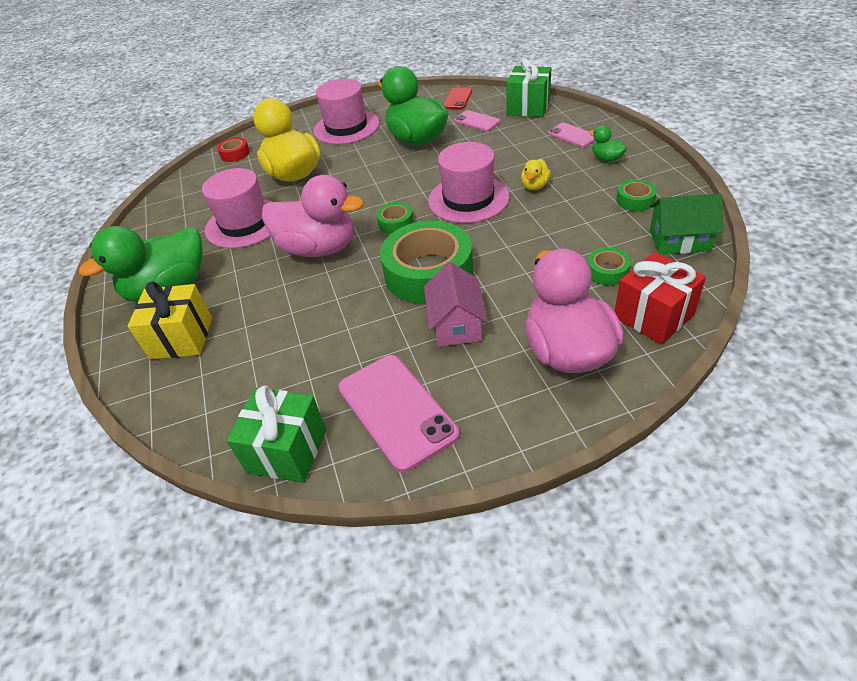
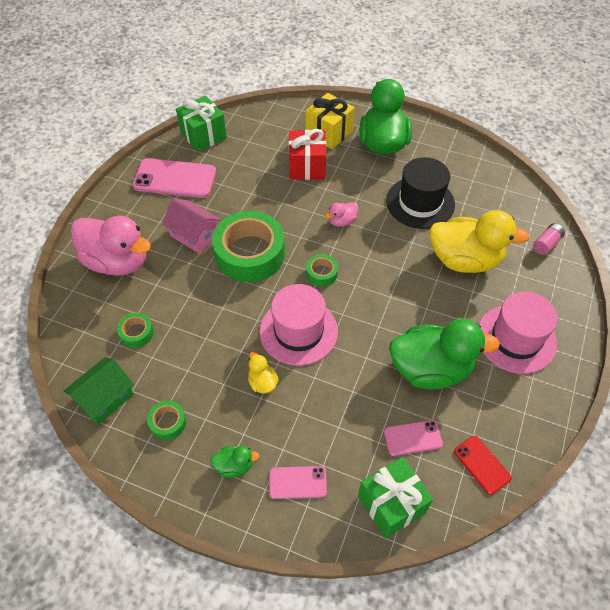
camera: 125 degrees right, 10 degrees up
(235, 154) = (546, 244): red tape -> pink battery
(245, 223) = (420, 202): pink hat -> black hat
(319, 248) = (342, 221): pink duck -> pink duck, size x0.43
(653, 316) = (83, 317): red gift -> red gift (307, 166)

